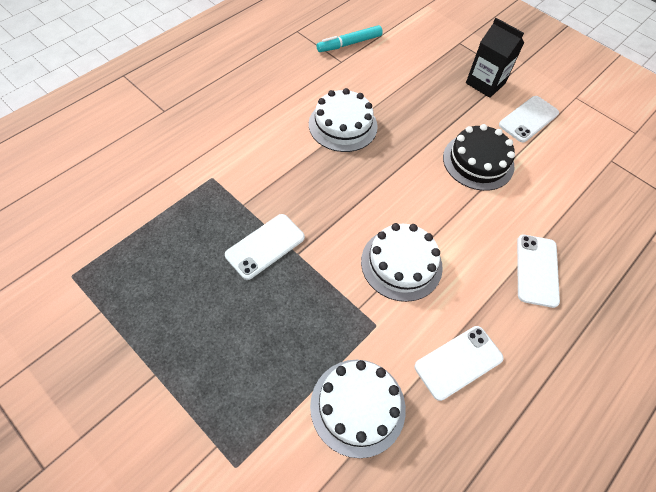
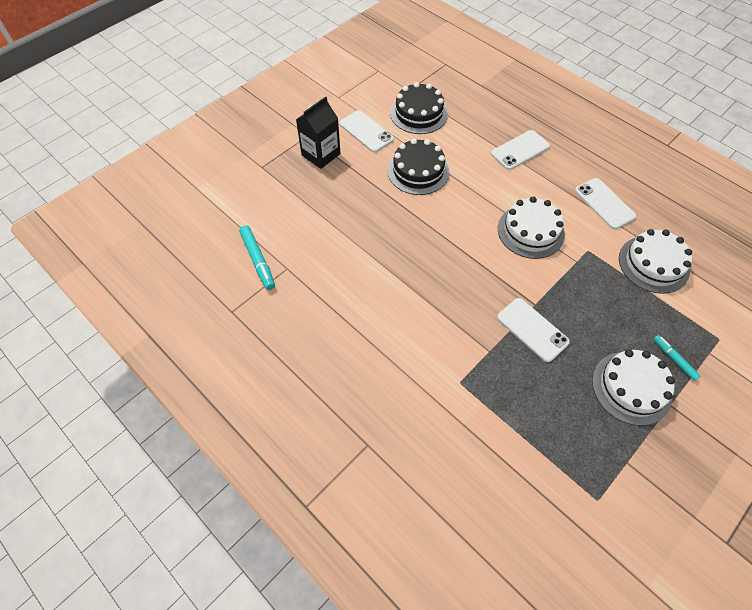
camera: 85 degrees left, 0 degrees up
(212, 395) = (674, 359): none -> turquoise marker
(343, 125) = (381, 268): white cake -> white cake (631, 387)
(537, 270) = (520, 150): white phone -> white phone turned 45 degrees counterclockwise
(573, 167) = (418, 113): none -> black cake

